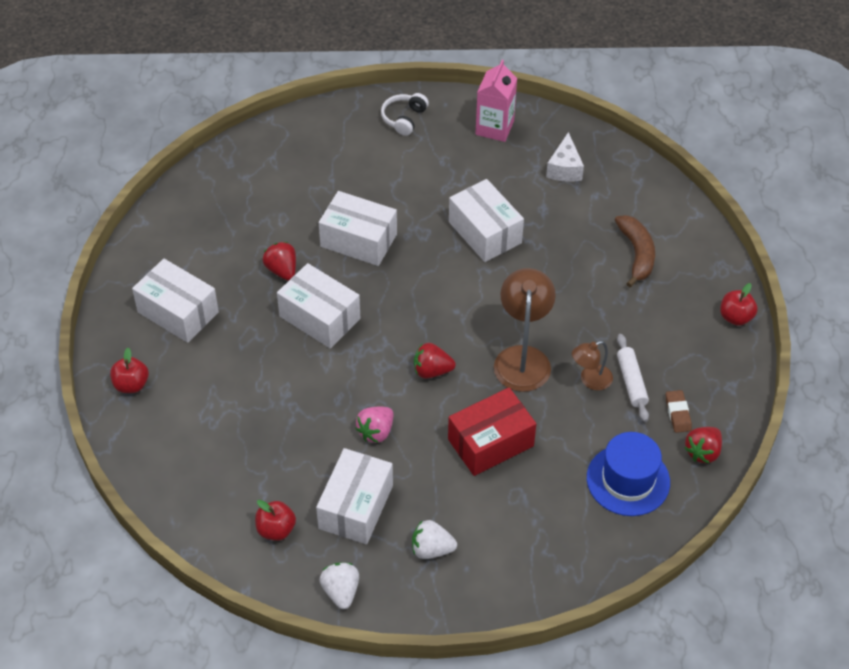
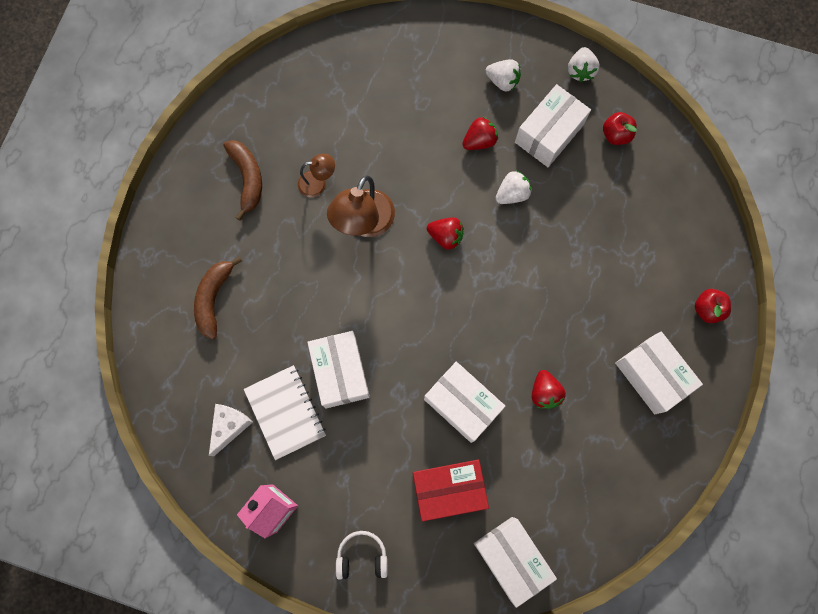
camera: 160 degrees left, 25 degrees up
(319, 317) = (525, 325): white box -> white box (511, 558)
(376, 432) = (512, 194): pink strawberry -> white strawberry
(404, 118) = (362, 556): white headphones -> white headphones turned 135 degrees counterclockwise
(490, 443) = (423, 153): red box -> red box (448, 489)
(520, 191) = (285, 412): none -> white notebook
(628, 480) = (331, 87): blue hat -> none
(631, 382) = (285, 170): white rolling pin -> none
(666, 363) = (247, 178): none -> brown banana
(678, 413) = (263, 130): brown eraser -> none
(703, 452) = (262, 91): red strawberry -> red strawberry (479, 141)
(735, 317) = (165, 203): red apple -> none

